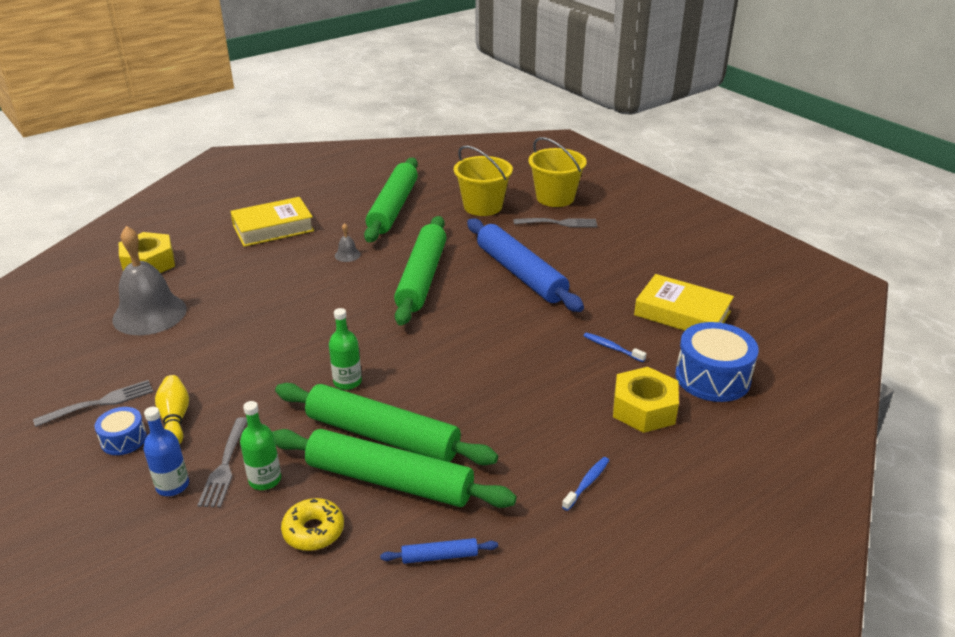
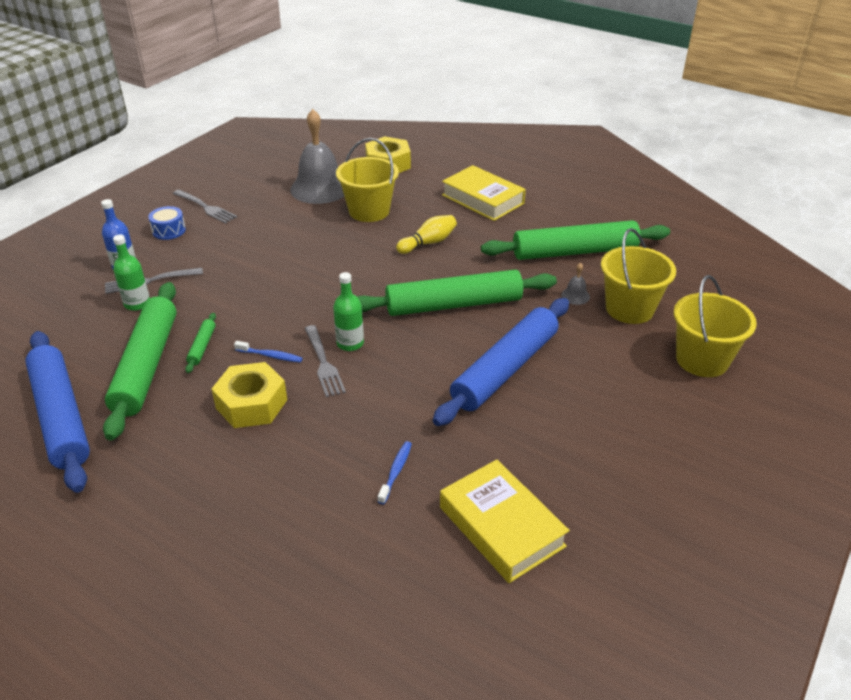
camera: 70 degrees right, 5 degrees up
(175, 419) = (196, 243): yellow bowling pin -> yellow bowling pin (428, 243)
(229, 291) = (369, 211): none -> yellow bucket
(313, 531) = (84, 343): yellow donut -> none
(347, 255) = (465, 250): grey bell -> grey bell (575, 296)
(347, 382) = (268, 307): green bottle -> green bottle (350, 343)
(383, 435) = (202, 346): green rolling pin -> green rolling pin, size x0.41
(439, 556) = (61, 417): blue rolling pin -> blue rolling pin, size x2.46
(558, 223) = (640, 375): grey fork -> grey fork (323, 363)
(587, 483) = (163, 492): blue toothbrush -> blue toothbrush (270, 356)
(644, 409) = (292, 518): yellow nut -> yellow nut (251, 404)
(682, 313) = (501, 526): yellow book -> yellow book turned 45 degrees counterclockwise
(712, 377) = (374, 575): blue drum -> none

